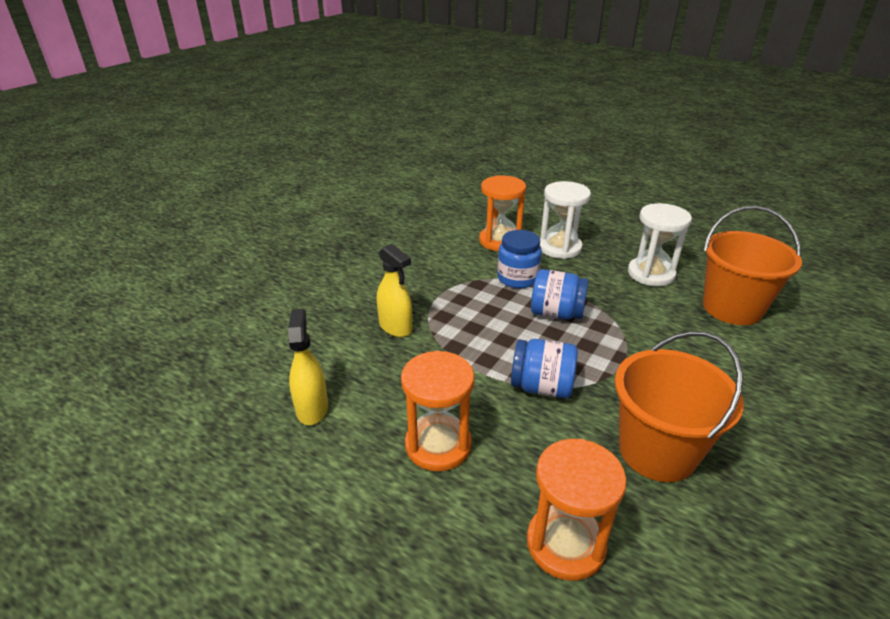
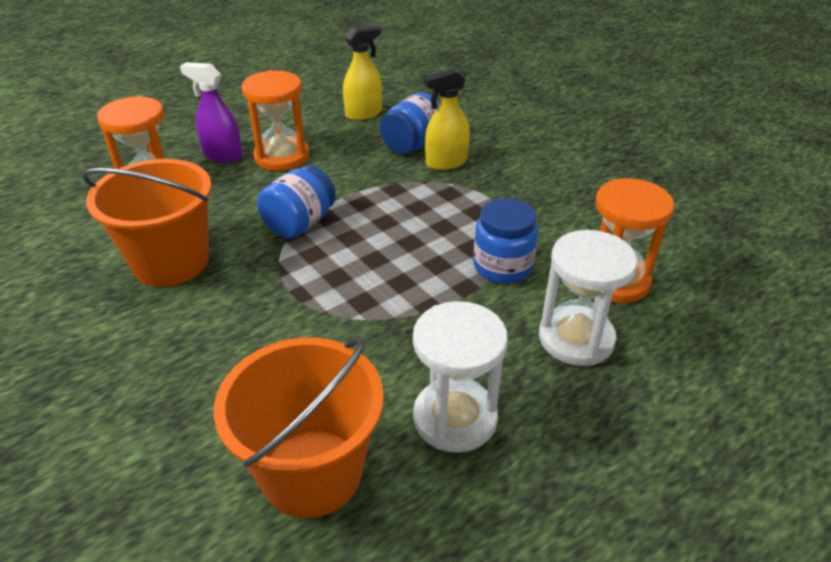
camera: 110 degrees right, 5 degrees up
(312, 408) = (364, 113): yellow spray bottle -> yellow spray bottle turned 45 degrees counterclockwise
(461, 505) = (222, 155): none -> purple spray bottle
(556, 313) = (408, 274): blue jar -> blue jar (412, 145)

